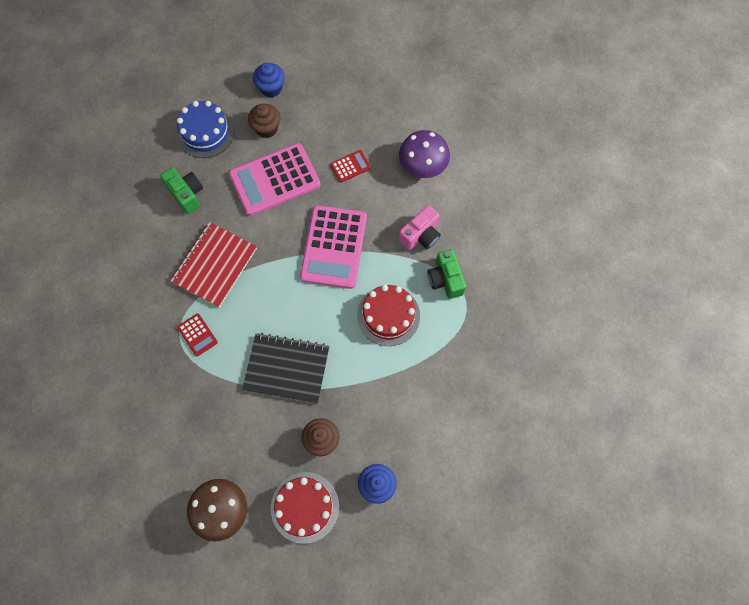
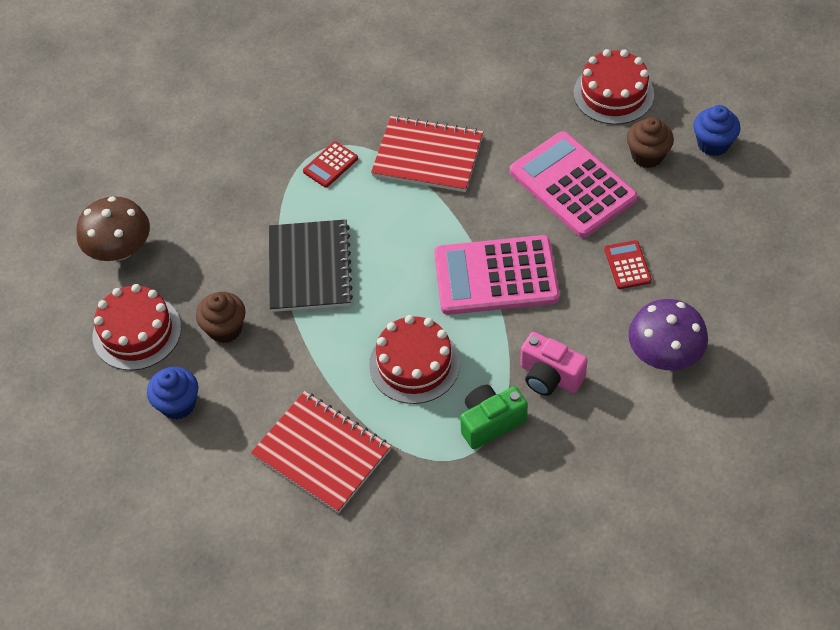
camera: 80 degrees right, 15 degrees down
(186, 194) = (516, 100): green camera -> none
(205, 132) = (613, 94): blue cake -> red cake
(350, 166) = (627, 265): red calculator -> red calculator turned 150 degrees counterclockwise
(441, 391) = (322, 453): none -> red notebook

